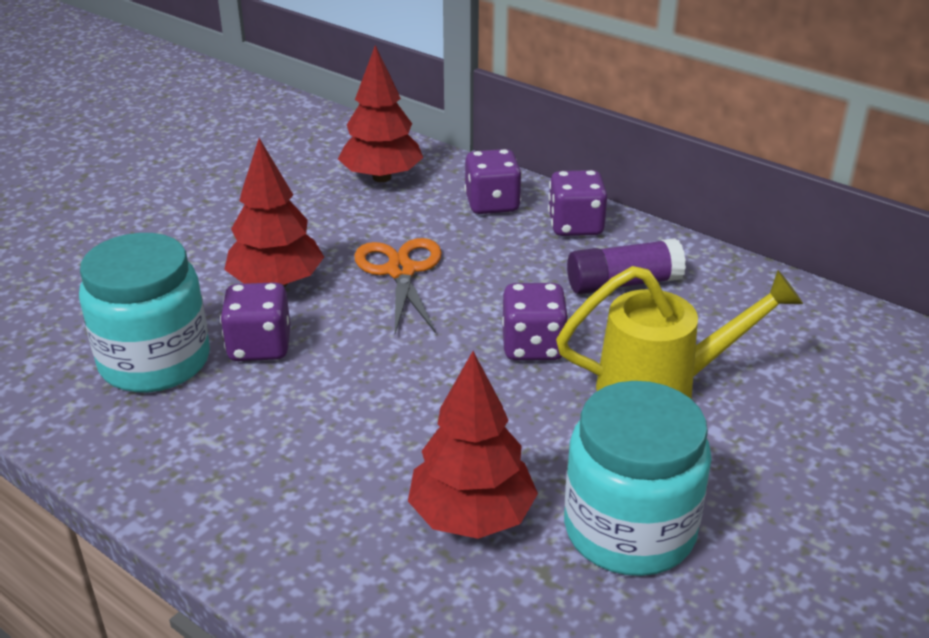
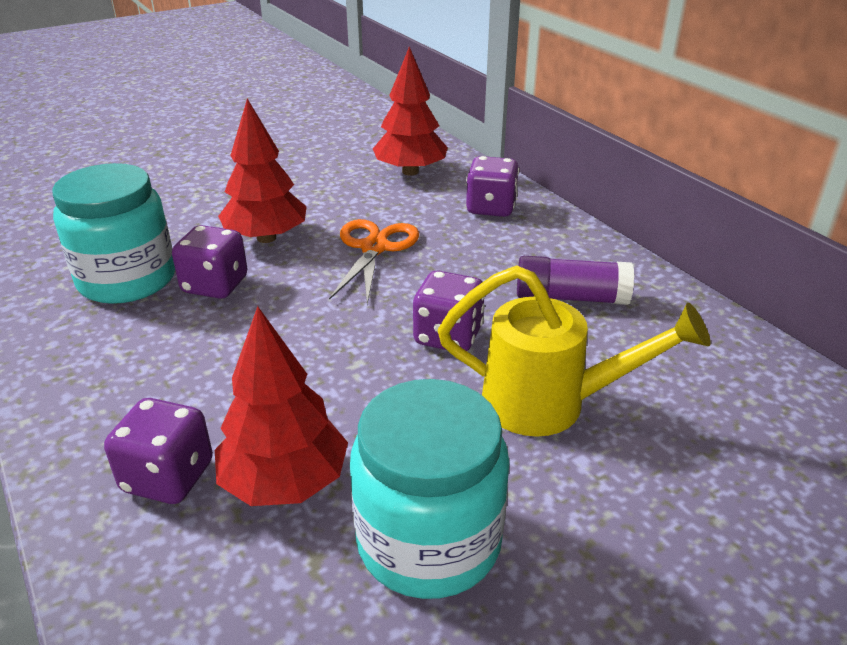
camera: 20 degrees right, 0 degrees up
(575, 226) = (556, 239): purple dice -> purple dice (168, 477)

